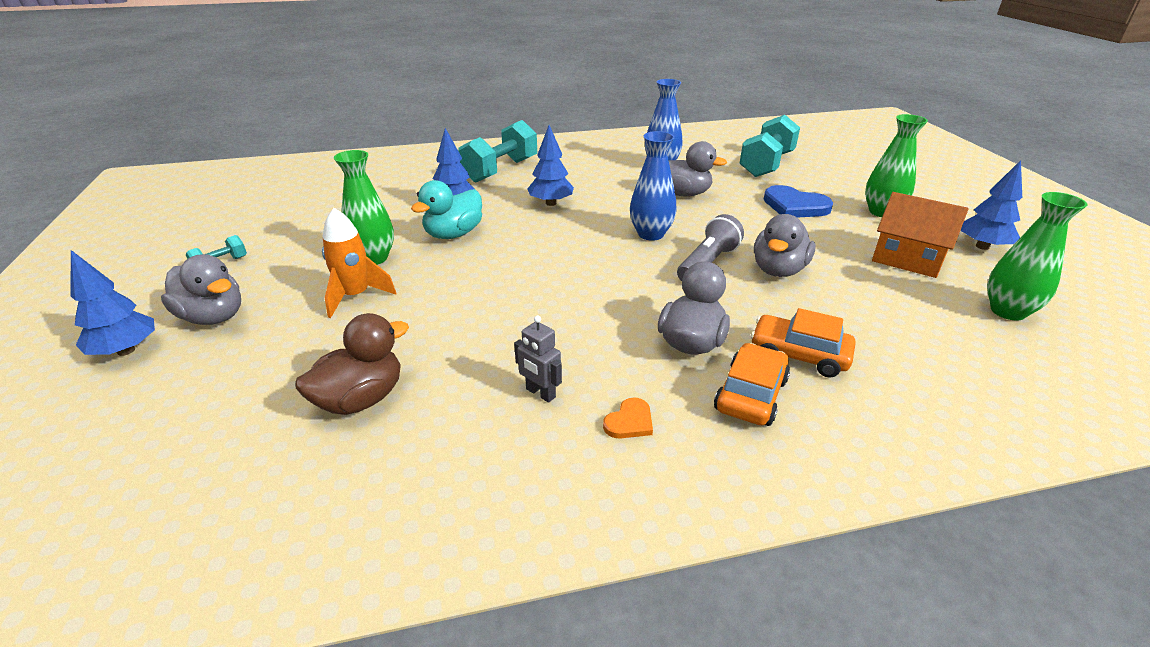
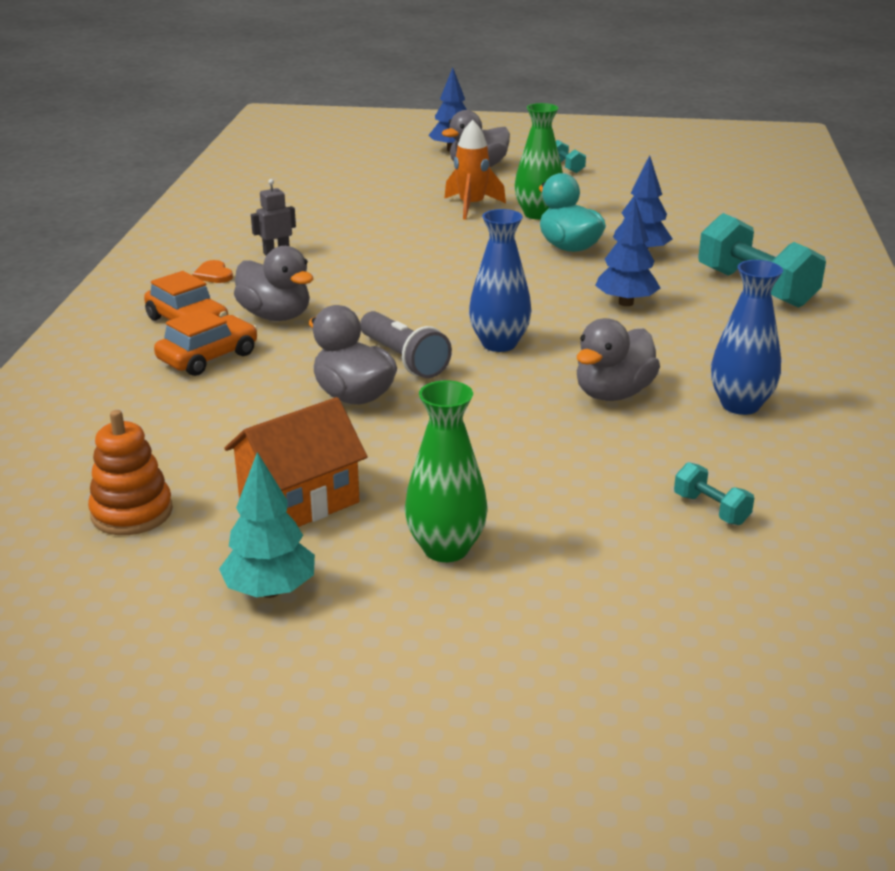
camera: 110 degrees right, 5 degrees down
(361, 399) = (330, 204): brown duck -> none
(766, 164) = (711, 509): turquoise dumbbell -> turquoise dumbbell, size x0.46
(795, 206) = (518, 473): blue heart -> none
(982, 246) = (270, 590): blue tree -> turquoise tree
(1007, 311) = (132, 512): green vase -> orange stacking toy

